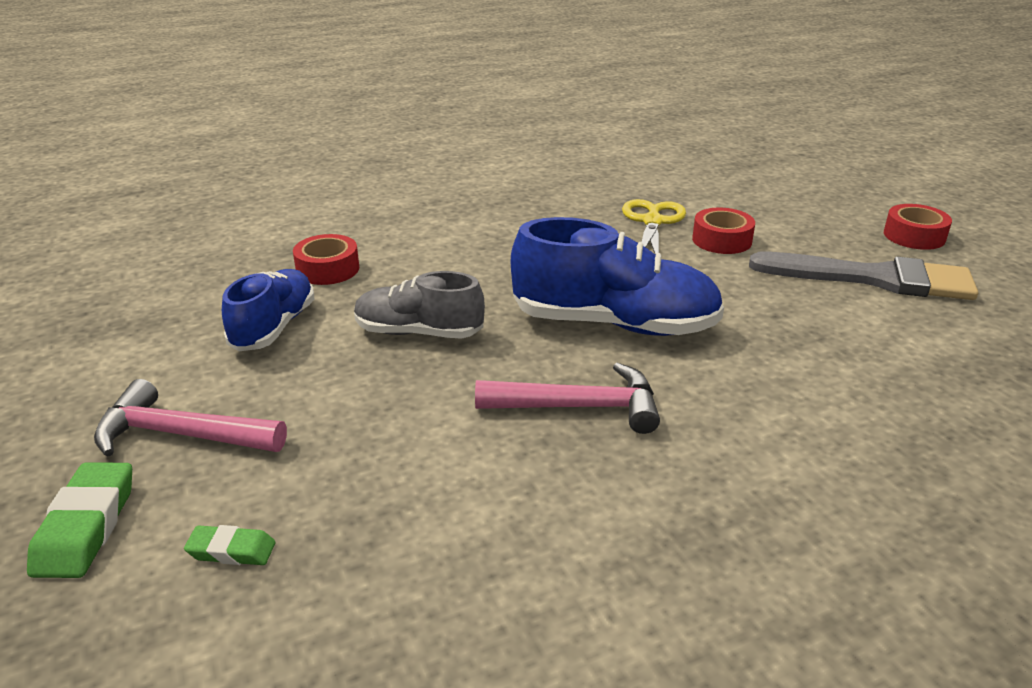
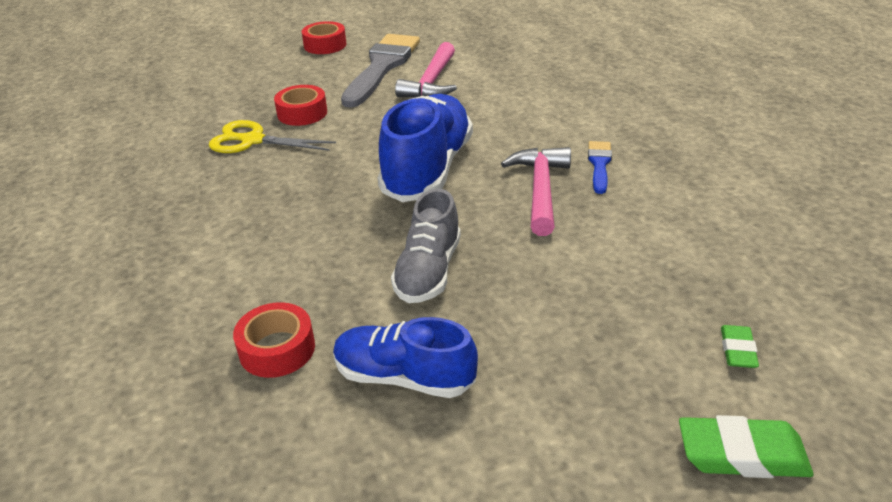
camera: 85 degrees left, 5 degrees up
(181, 434) = (601, 416): pink hammer -> pink hammer (431, 82)
(655, 464) = (599, 165): none -> blue brush

